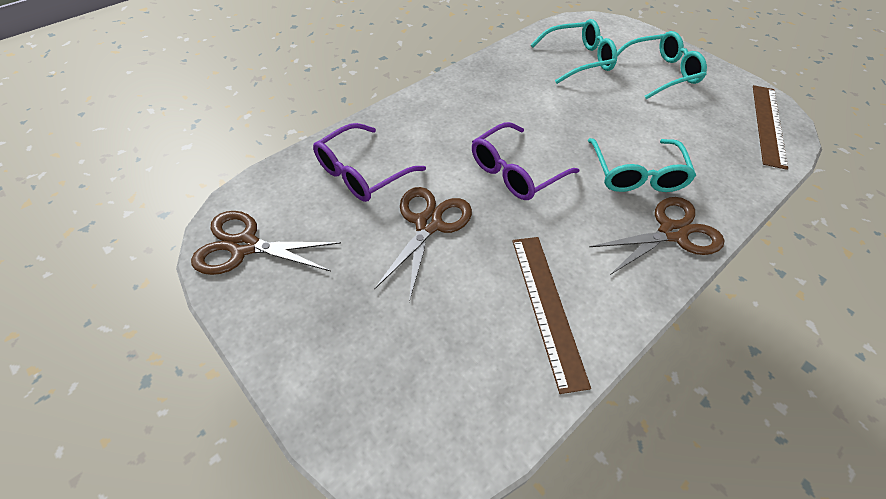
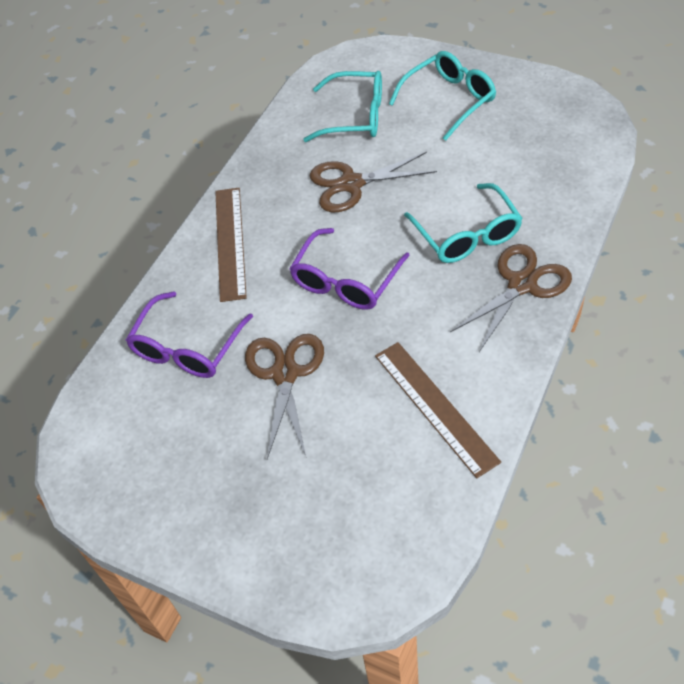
camera: 15 degrees left, 0 degrees up
(244, 246) = (112, 474): brown scissors -> brown scissors (351, 184)
(578, 60) = (355, 116): turquoise glasses -> turquoise glasses turned 45 degrees clockwise
(768, 124) = (577, 123): brown ruler -> brown ruler (230, 242)

